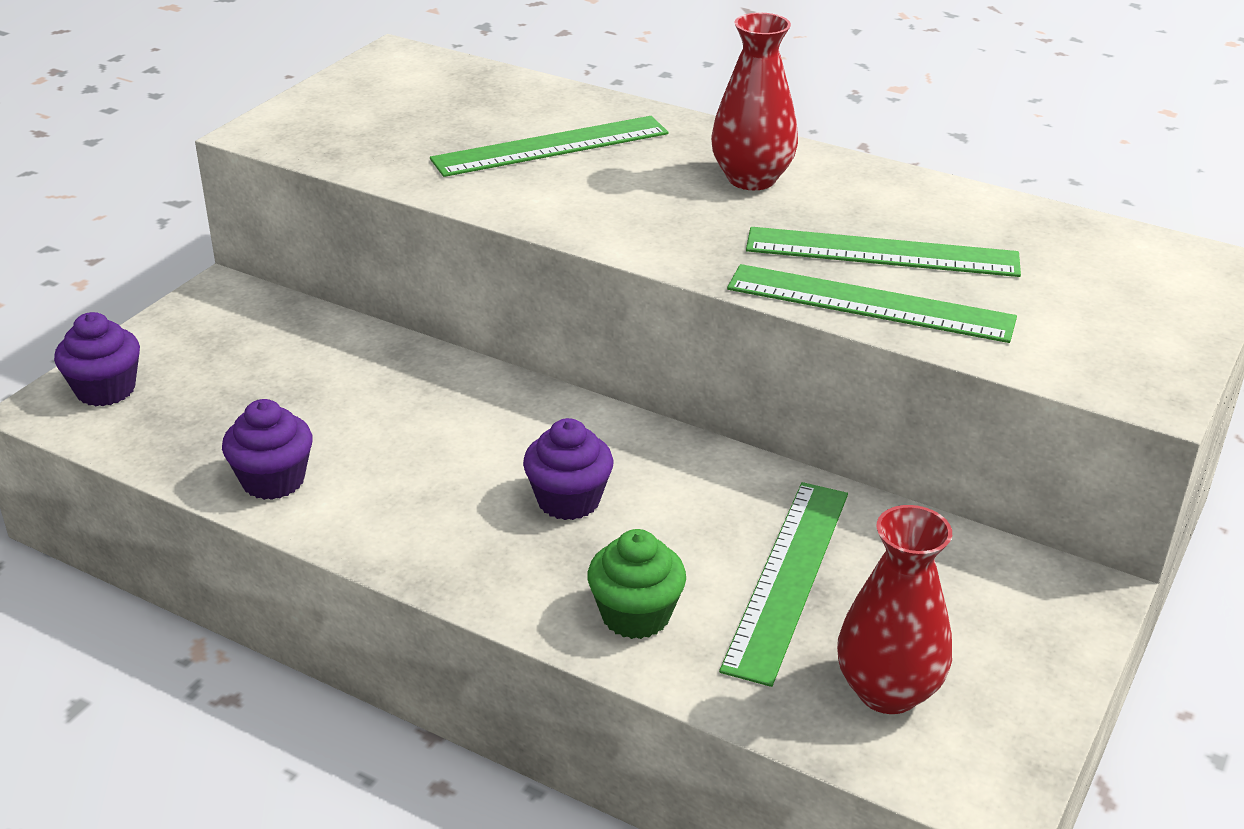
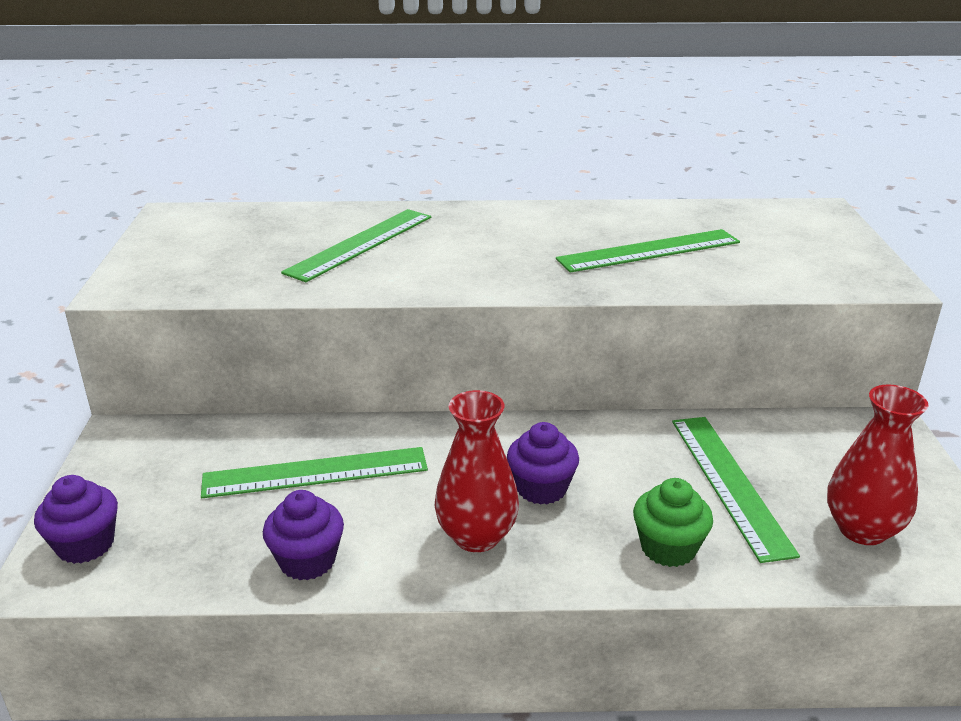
camera: 30 degrees left, 5 degrees down
(751, 179) = (518, 230): red vase -> red vase (476, 536)
(870, 303) = (681, 281): green ruler -> green ruler (315, 472)

